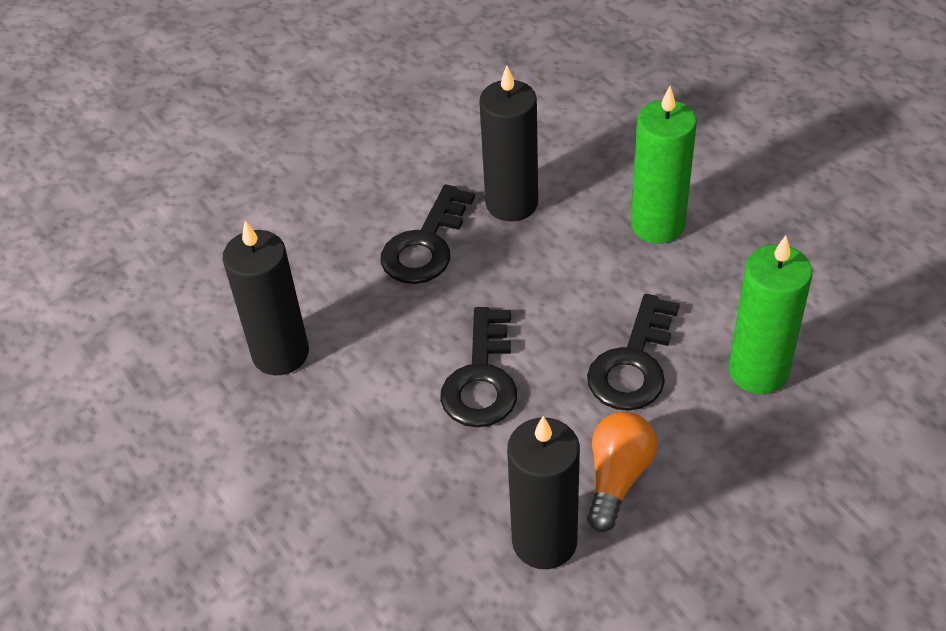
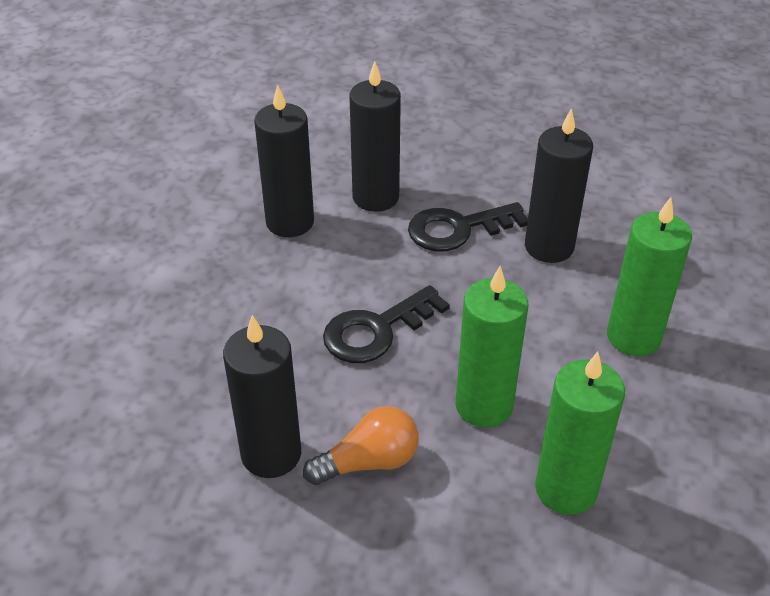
camera: 45 degrees right, 5 degrees down
(321, 272) = (375, 197): none -> black candle
(633, 364) = (484, 405): black key -> green candle

